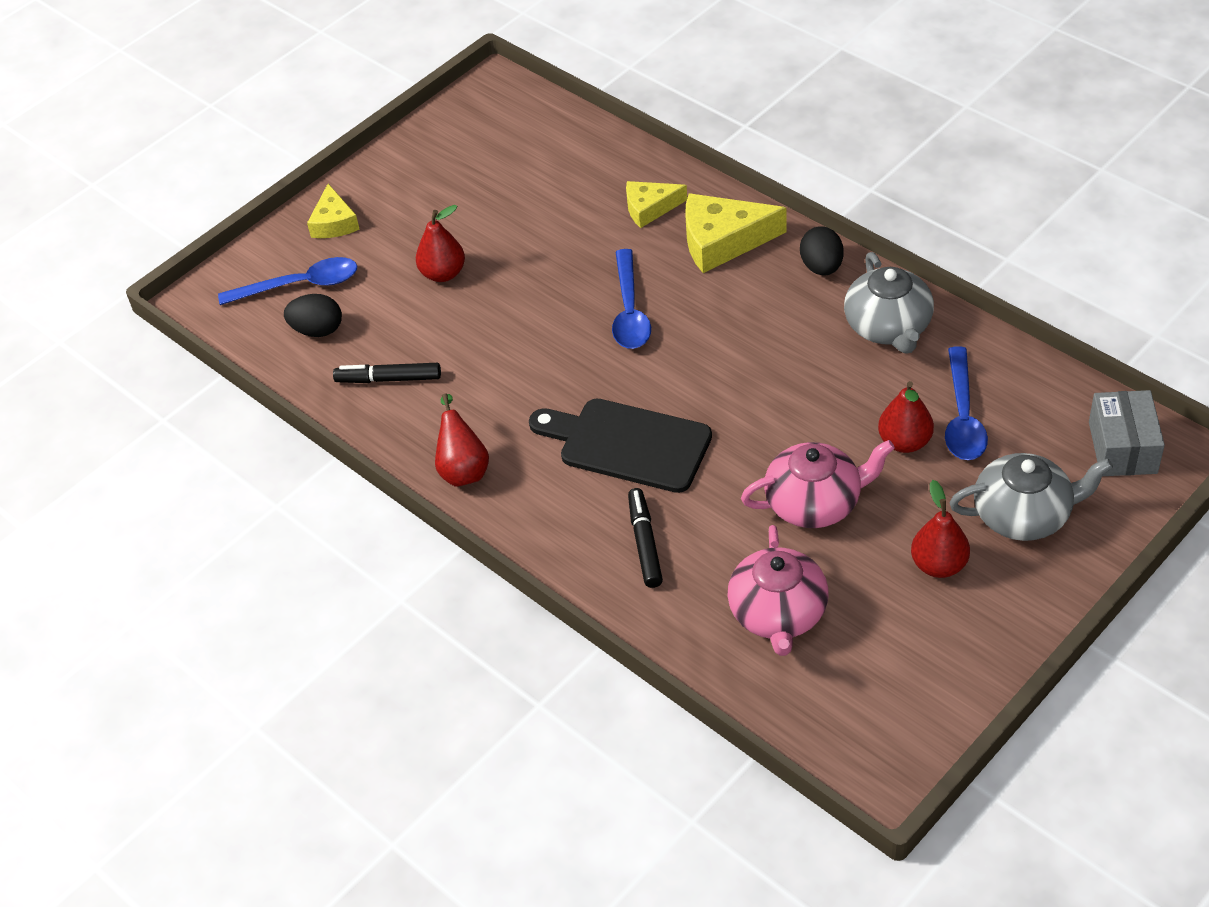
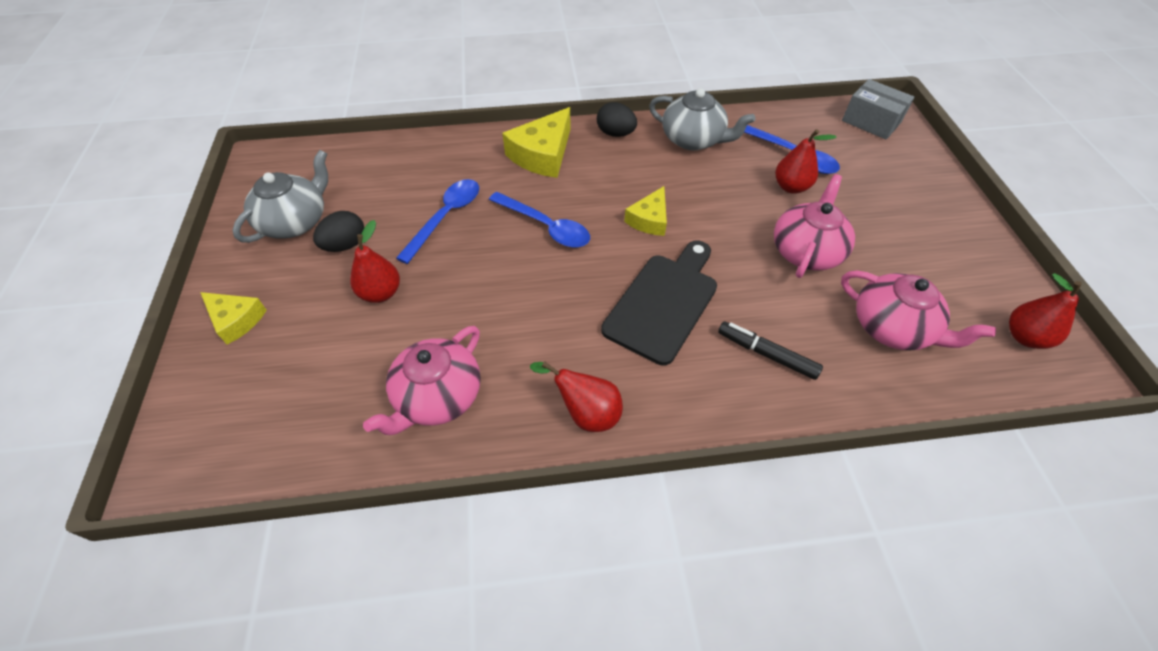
camera: 55 degrees left, 5 degrees up
(300, 285) = (262, 386): blue spoon -> blue spoon (446, 217)
(317, 330) = (324, 408): black egg -> black egg (345, 245)
(388, 379) = (437, 397): black marker -> pink teapot
(628, 444) = (663, 303): black cutting board -> black cutting board turned 150 degrees clockwise
(650, 208) = (472, 164): yellow cheese -> yellow cheese (649, 219)
(938, 565) = (905, 233): red pear -> red pear (1024, 337)
(1023, 515) = (892, 180): grey teapot -> grey teapot (295, 222)

